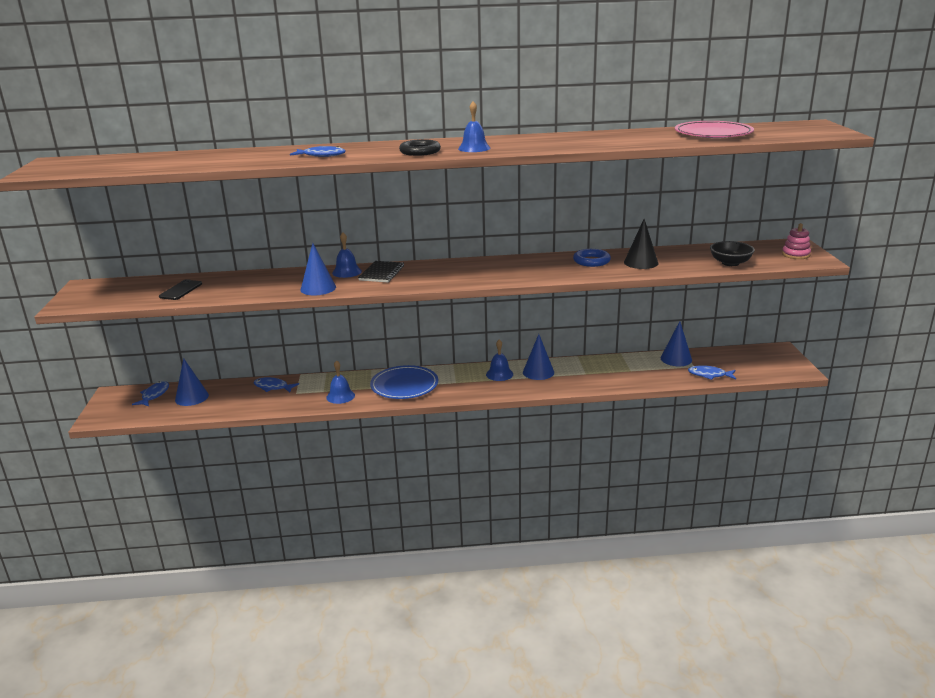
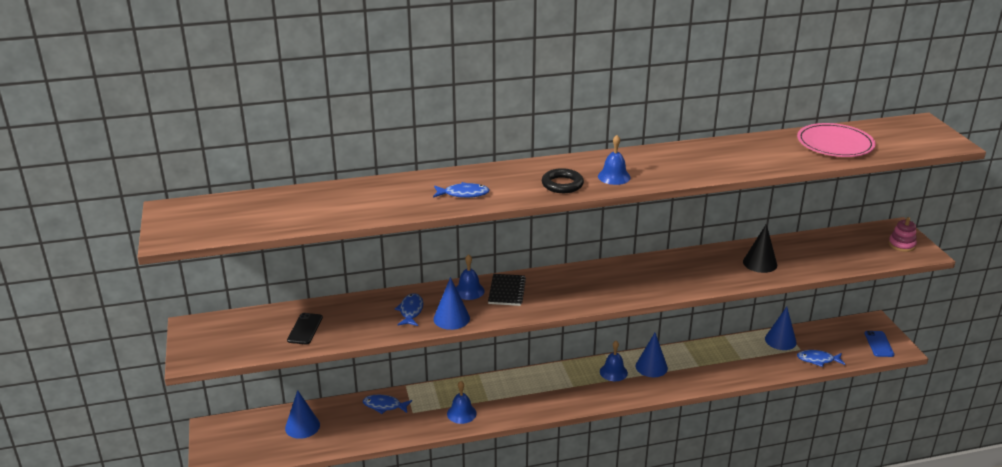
camera: 10 degrees left, 5 degrees up
(154, 395) = (259, 426): blue fish -> blue fish (411, 311)
(404, 385) = (522, 394): blue plate -> none
(591, 261) = (711, 262): blue ring -> none
(730, 263) = (845, 260): black bowl -> none
(778, 366) = (879, 344): none -> blue phone

